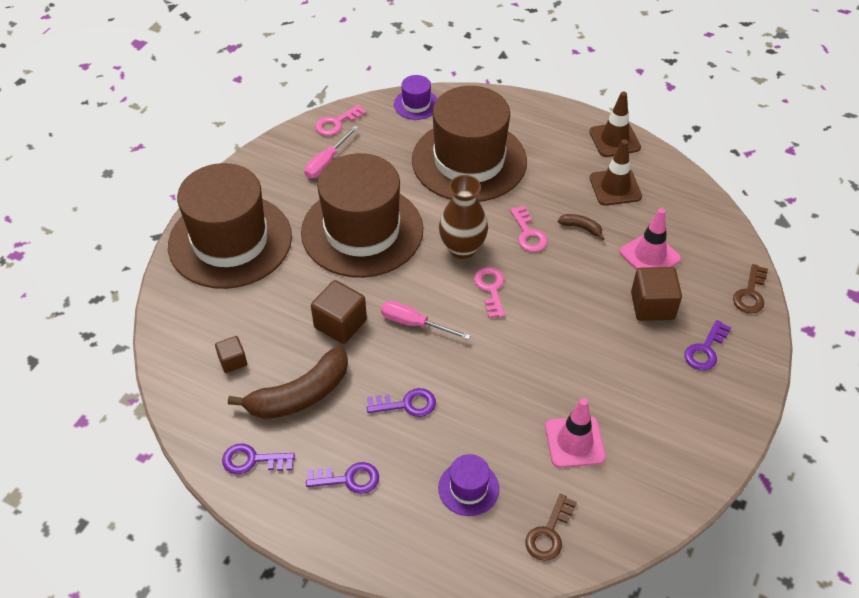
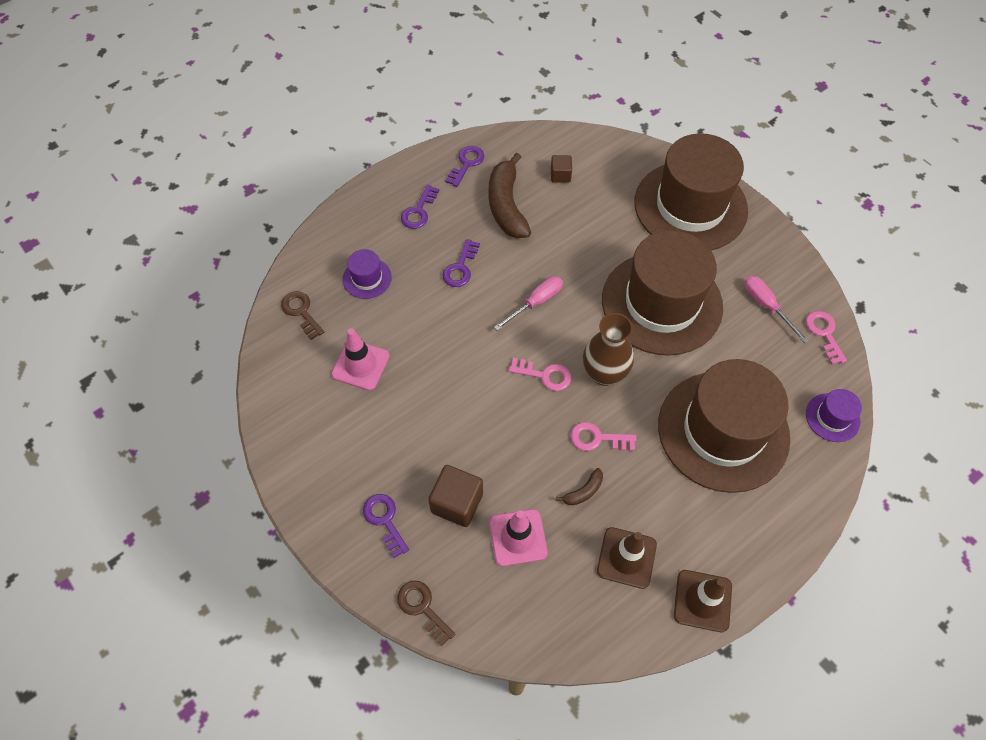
camera: 115 degrees right, 10 degrees up
(340, 324) = (562, 252): brown cube -> none

